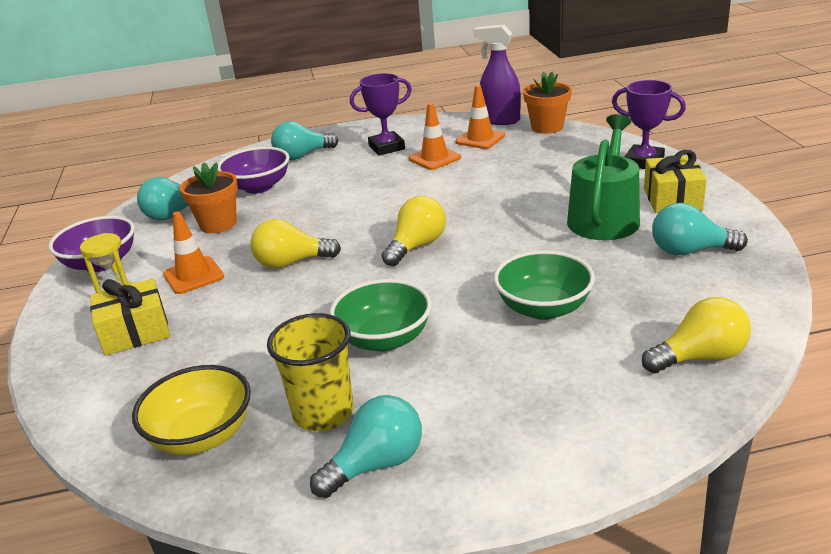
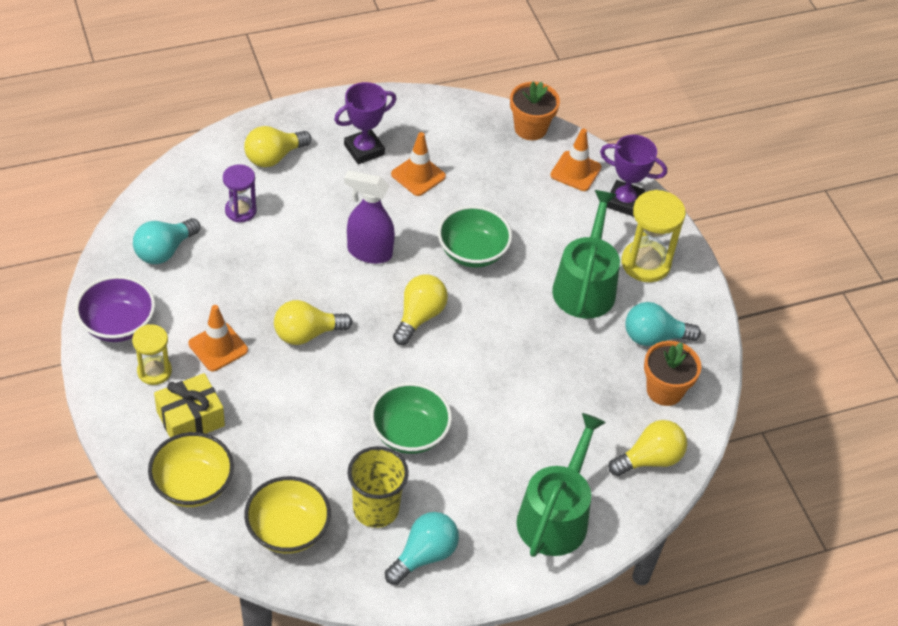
camera: 15 degrees left, 20 degrees up
(106, 391) = (193, 485): none -> yellow bowl
(218, 224) = (217, 271): orange flower pot -> orange flower pot (664, 390)
(258, 187) = (240, 210): purple bowl -> purple hourglass
(302, 156) = (274, 157): turquoise light bulb -> yellow light bulb
(480, 139) = (462, 143): orange traffic cone -> orange traffic cone (575, 171)
(500, 120) = (480, 109): purple spray bottle -> purple spray bottle (369, 252)
(543, 308) = (534, 402): green bowl -> green bowl (472, 252)
(569, 418) = (556, 515): none -> green watering can
(672, 199) = (646, 263): yellow gift -> yellow hourglass

